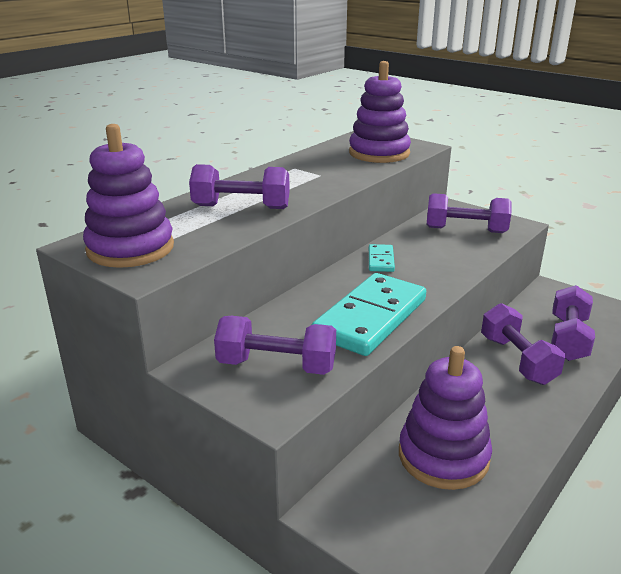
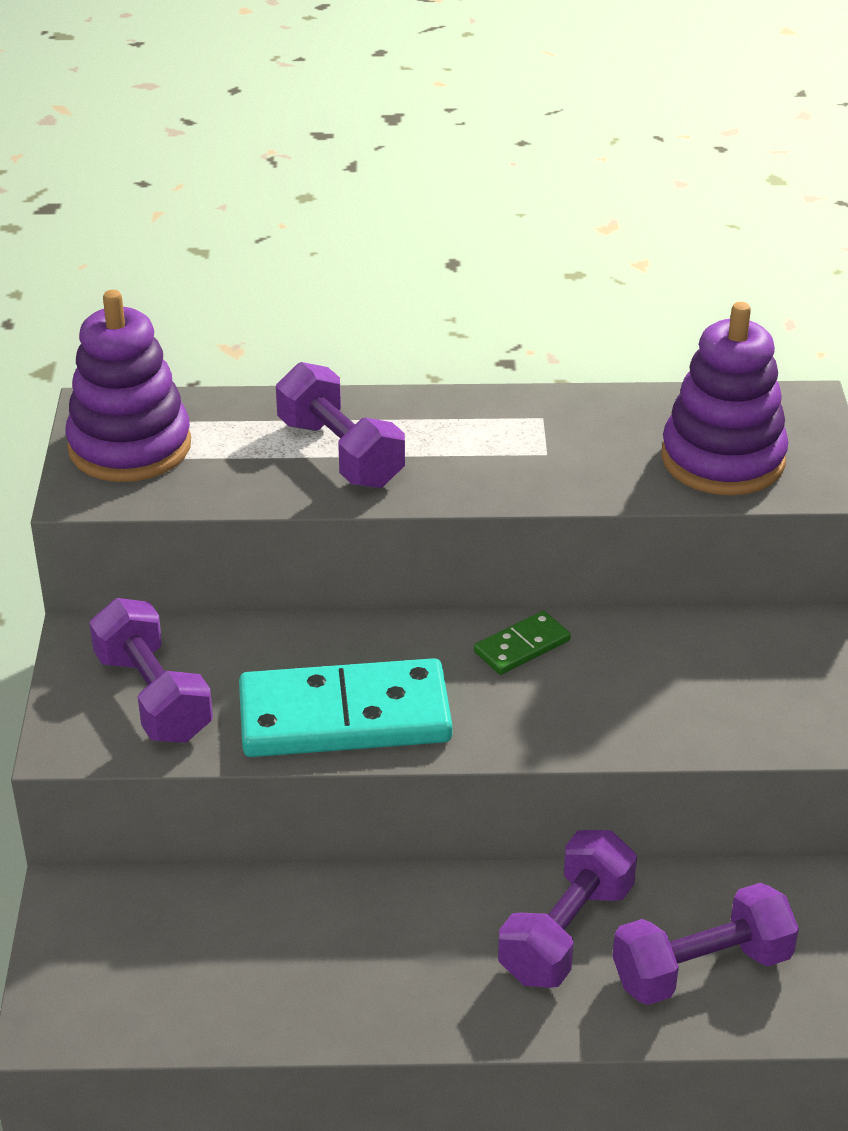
camera: 50 degrees right, 10 degrees up
(380, 260) = (522, 646): turquoise domino -> green domino
(443, 456) = (258, 949): purple stacking toy -> none
(465, 230) = (748, 683): purple dumbbell -> none

